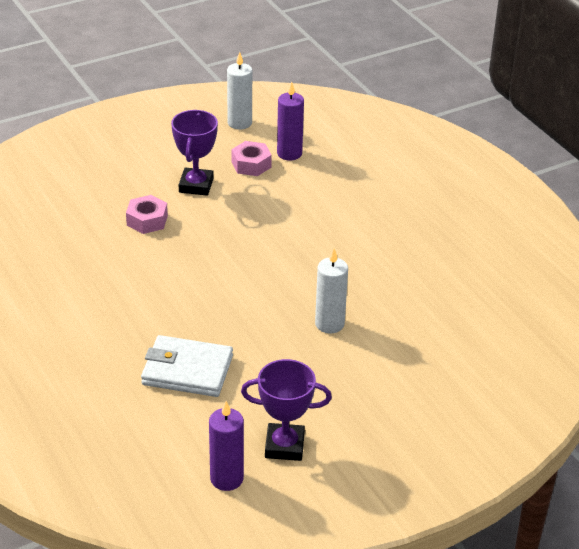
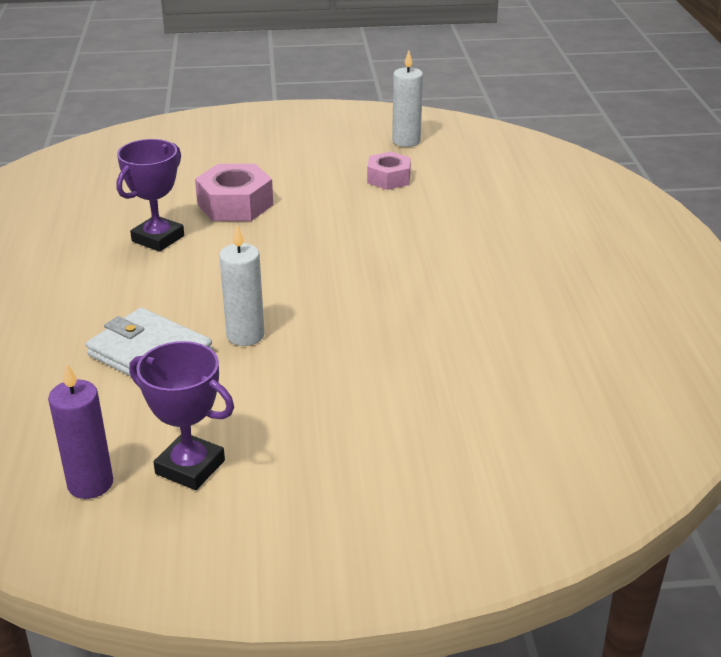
camera: 25 degrees right, 5 degrees down
(147, 220) = (235, 204): pink nut -> pink nut, size x1.52
(196, 185) = (313, 185): purple trophy -> purple trophy (158, 238)
(289, 153) = (439, 177): purple candle -> none
(329, 324) = (354, 348): white candle -> white candle (245, 335)

